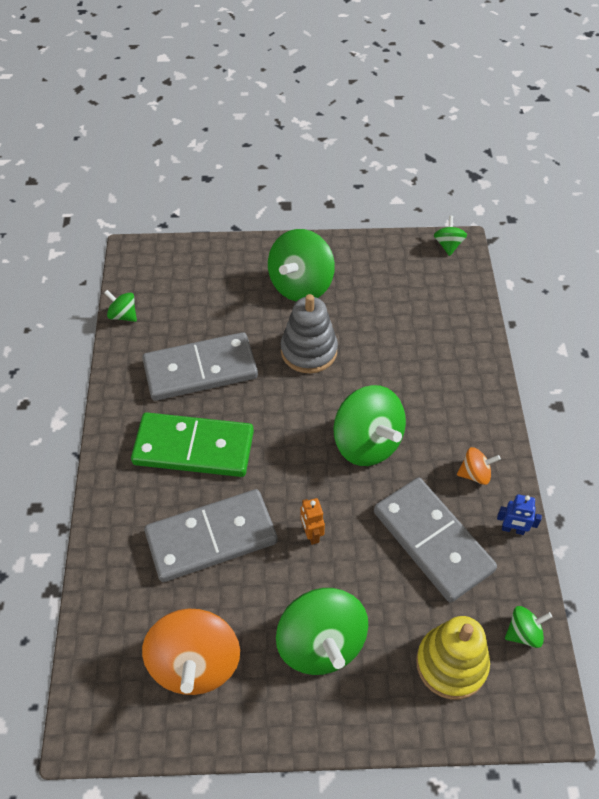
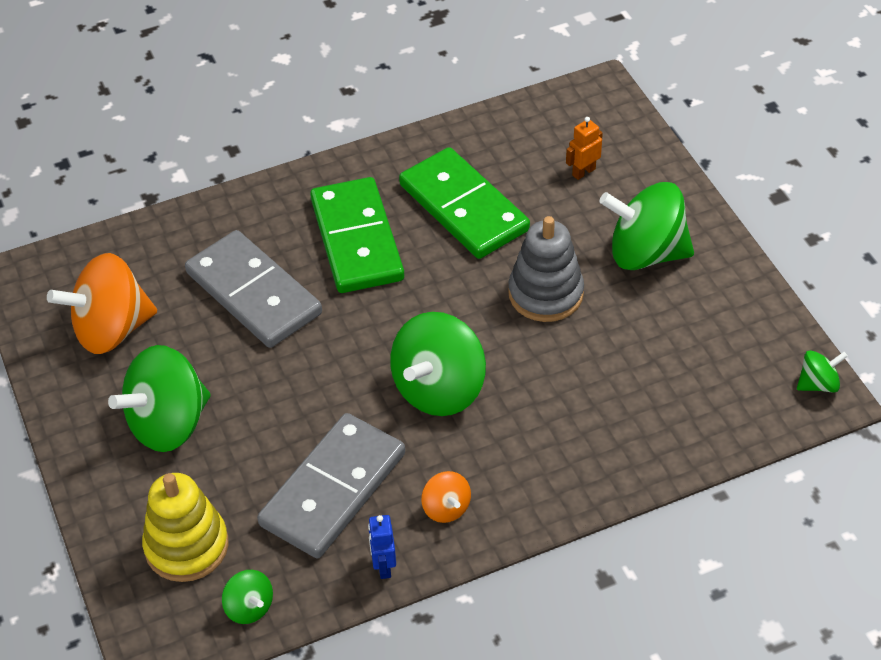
camera: 70 degrees right, 5 degrees down
(123, 315) = (503, 116): green spinning top -> none
(200, 370) = (463, 208): grey domino -> green domino
(311, 534) = (294, 375): orange robot -> orange robot (583, 172)

